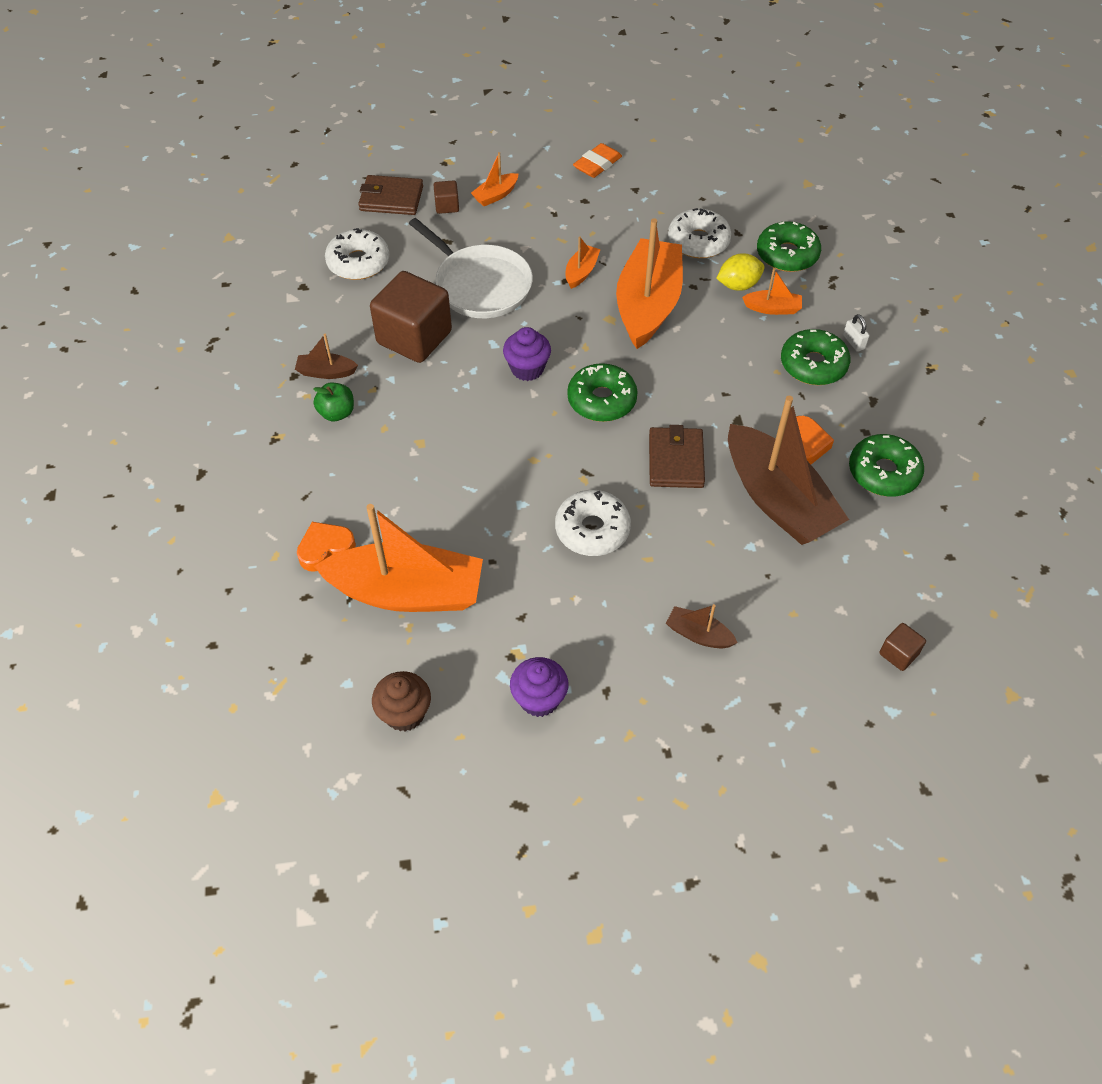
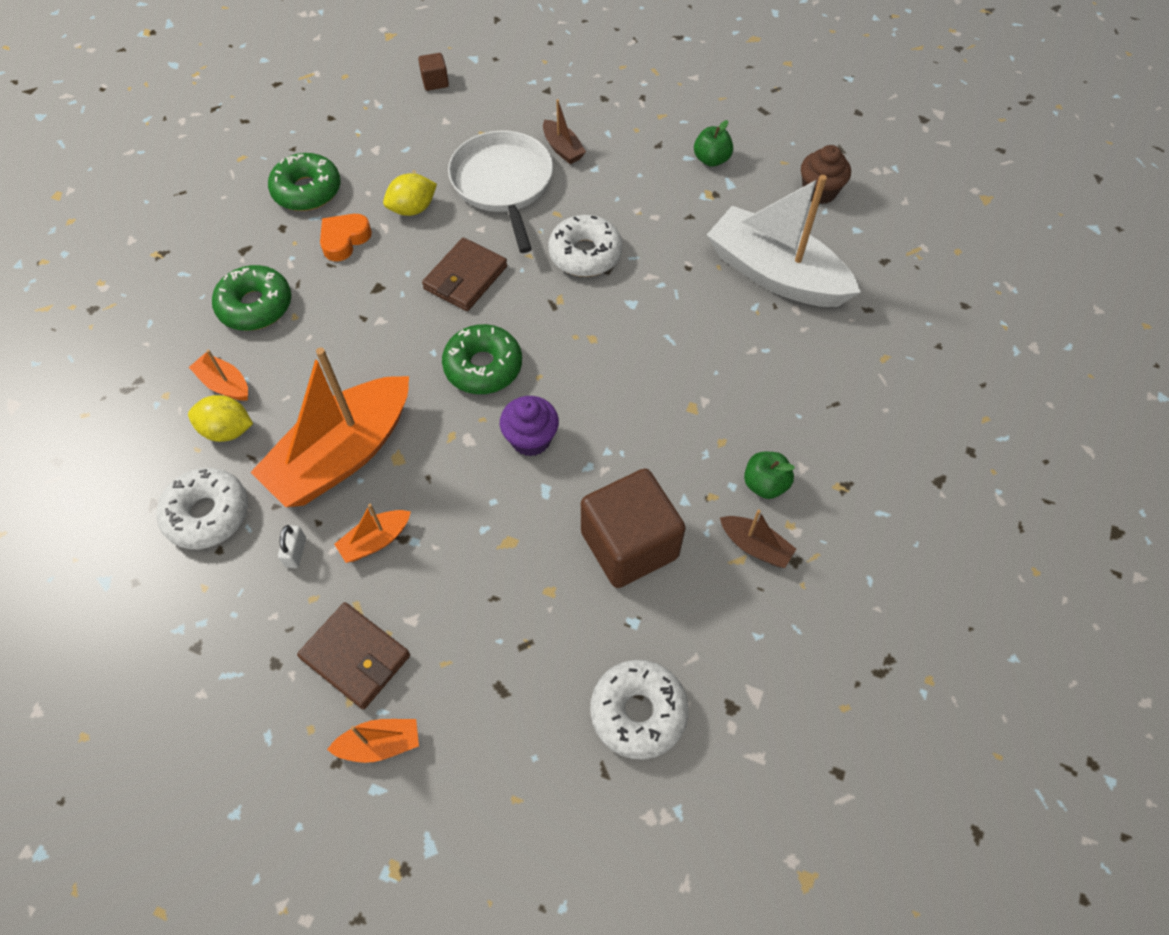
camera: 150 degrees left, 5 degrees up
(325, 549) = (834, 342): orange heart -> none
(391, 198) = (528, 826): brown wallet -> brown wallet (356, 657)
(407, 592) = (775, 274): orange boat -> white boat
(447, 206) = (459, 761): brown cube -> none
(480, 285) = (506, 585): white pan -> white pan (503, 184)
(539, 699) = (711, 160): purple cupcake -> green apple
(597, 164) = (200, 727): orange eraser -> none
(777, 500) = (413, 209): brown boat -> yellow lemon
(787, 255) = (136, 443): green donut -> none
(853, 342) = (193, 310): white padlock -> white padlock (296, 552)

